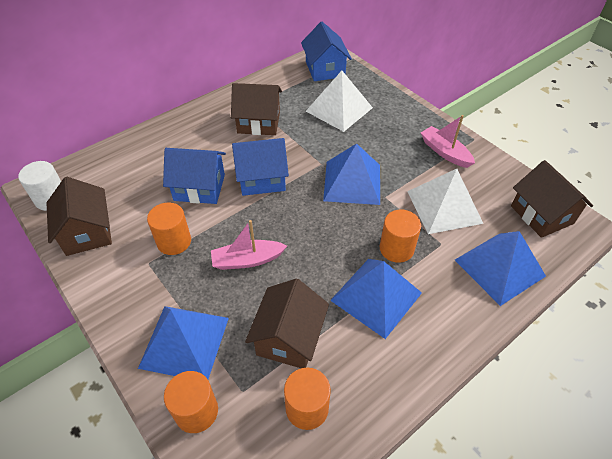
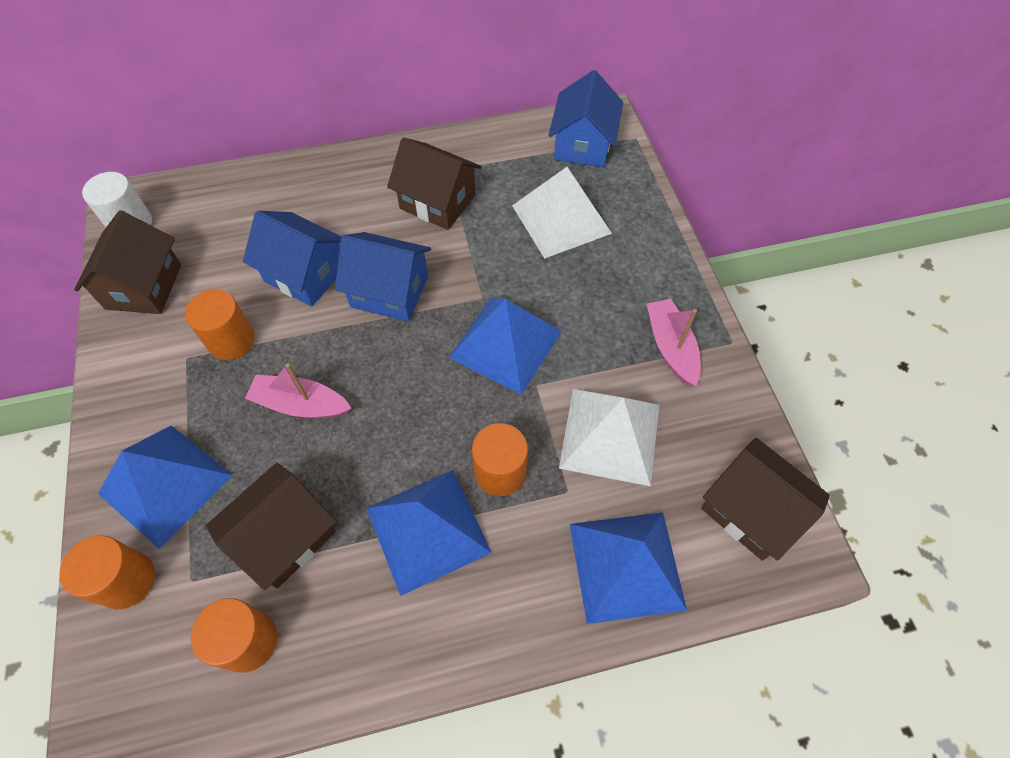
camera: 25 degrees right, 10 degrees up
(541, 215) = (751, 510): brown house -> brown house turned 45 degrees counterclockwise

